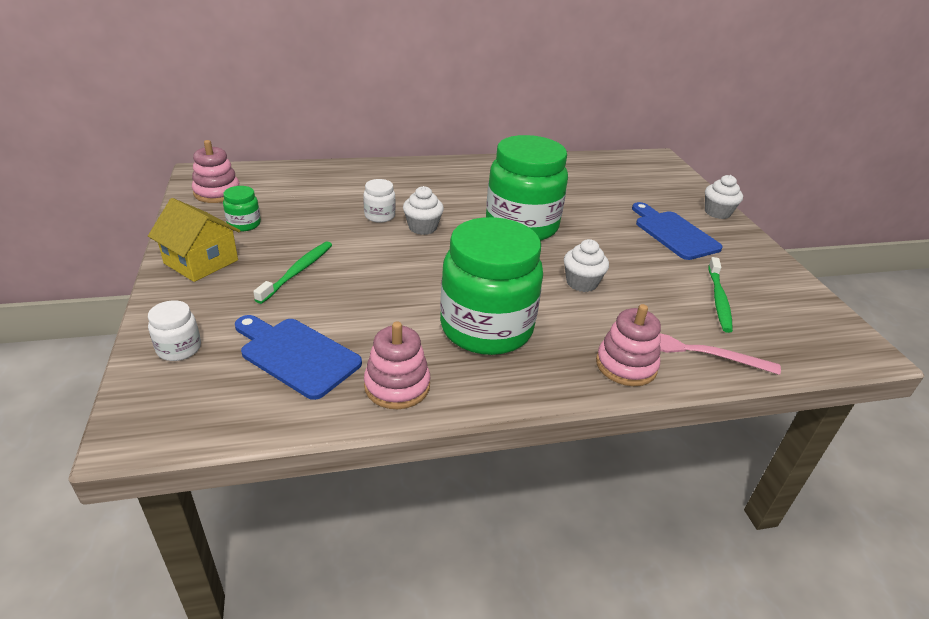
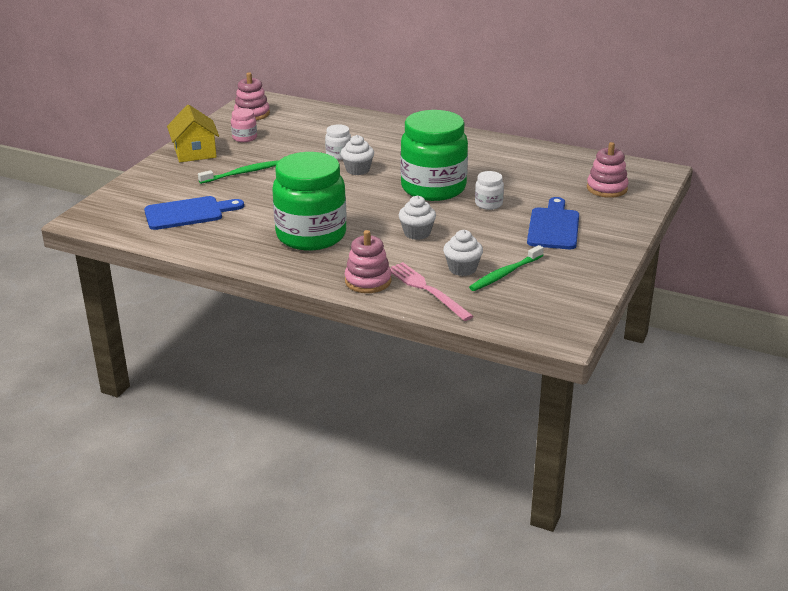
camera: 40 degrees right, 5 degrees down
(179, 348) = (136, 192): white jar -> white jar (488, 204)
(244, 224) = (244, 138): green jar -> pink jar
(296, 355) = (188, 213): blue cutting board -> blue cutting board turned 90 degrees clockwise
(397, 386) = (220, 244): pink stacking toy -> pink stacking toy (607, 188)
(717, 212) = (628, 225): white cupcake -> white cupcake (462, 269)

